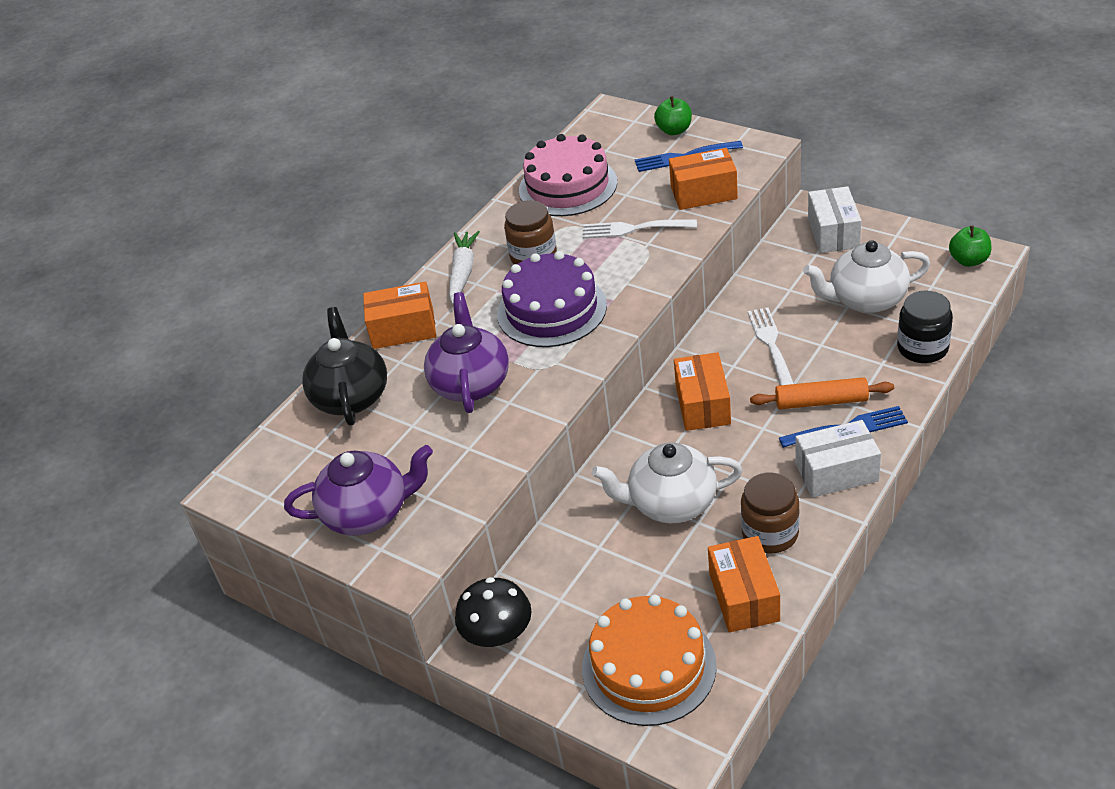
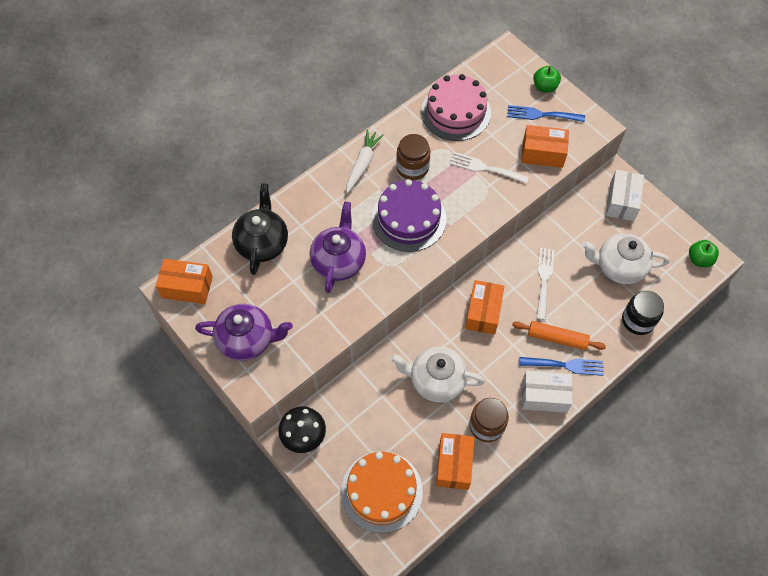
camera: 10 degrees right, 20 degrees up
(403, 329) = (310, 199): orange box -> orange box (187, 287)

